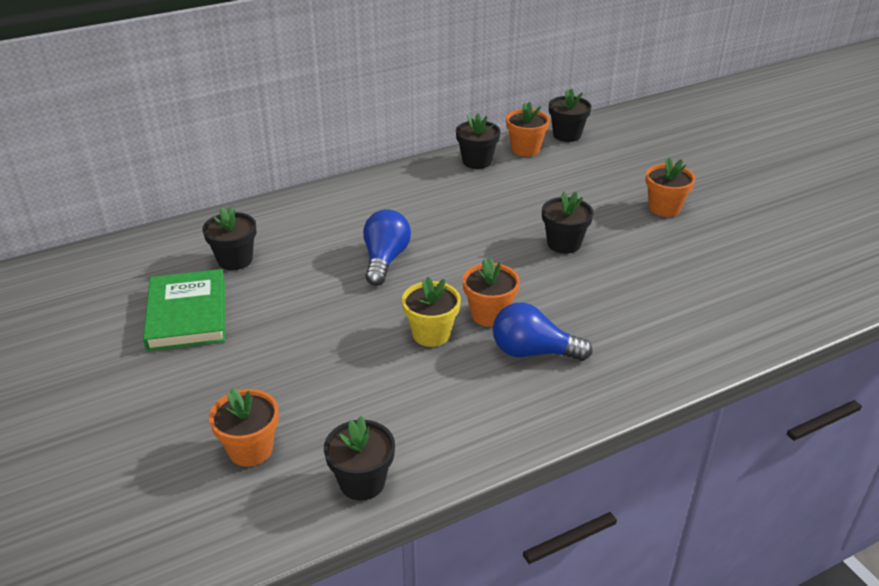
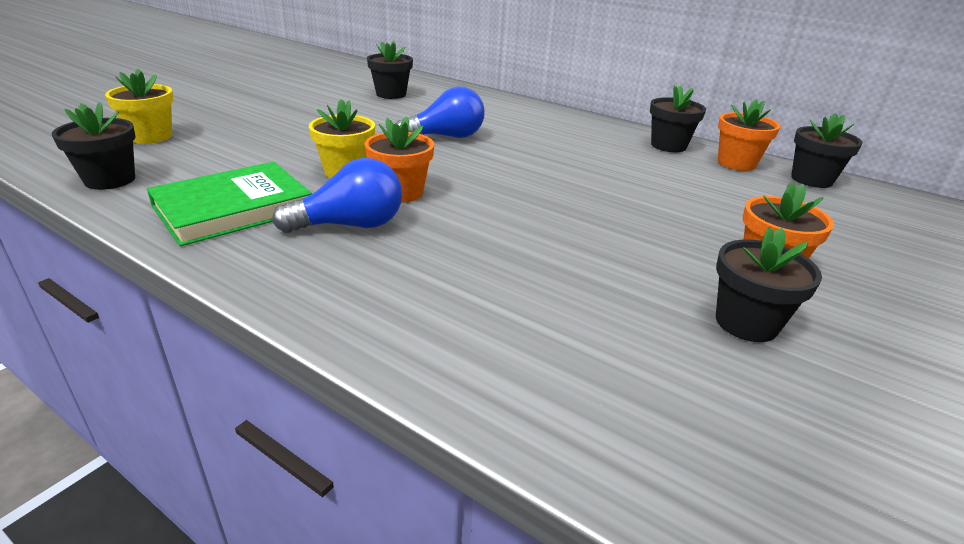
camera: 60 degrees right, 5 degrees down
(187, 314) = (311, 94): green book -> green book (233, 208)
(250, 449) = (151, 137): orange flower pot -> yellow flower pot
(533, 352) = (350, 225): blue light bulb -> blue light bulb turned 90 degrees clockwise
(564, 244) = (581, 211): black flower pot -> black flower pot (746, 323)

